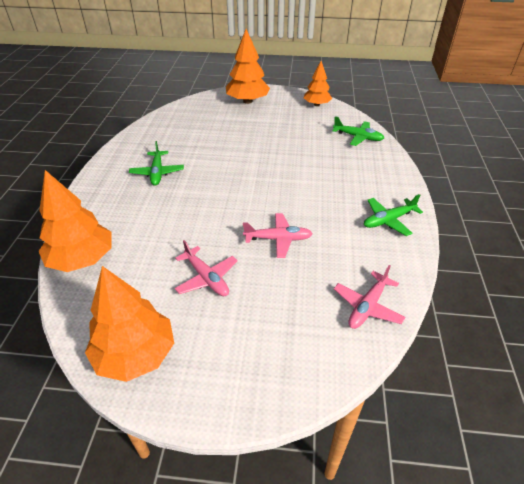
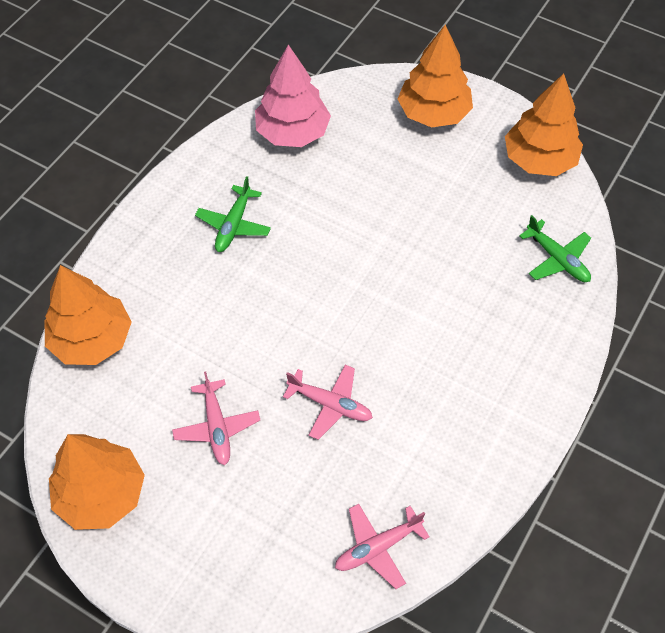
camera: 25 degrees right, 15 degrees up
(171, 126) = (293, 132): none -> pink tree
(316, 104) = (539, 160): orange tree -> orange tree, size x1.58
(388, 220) = (492, 434): green plane -> none

